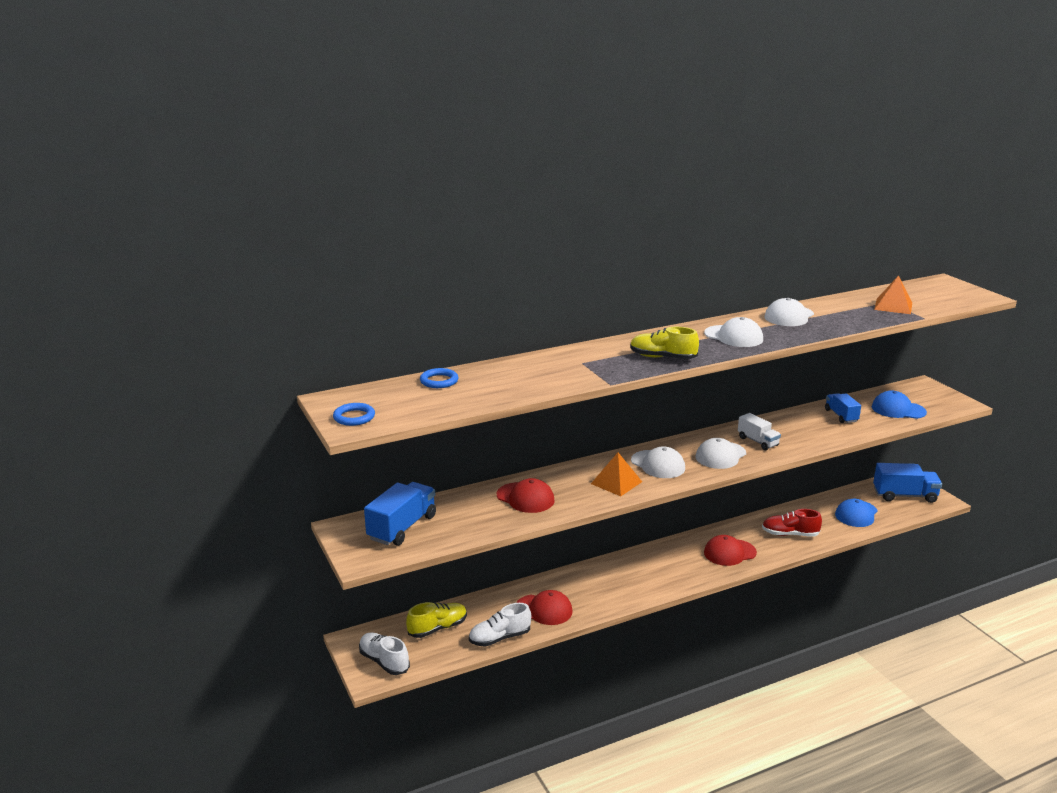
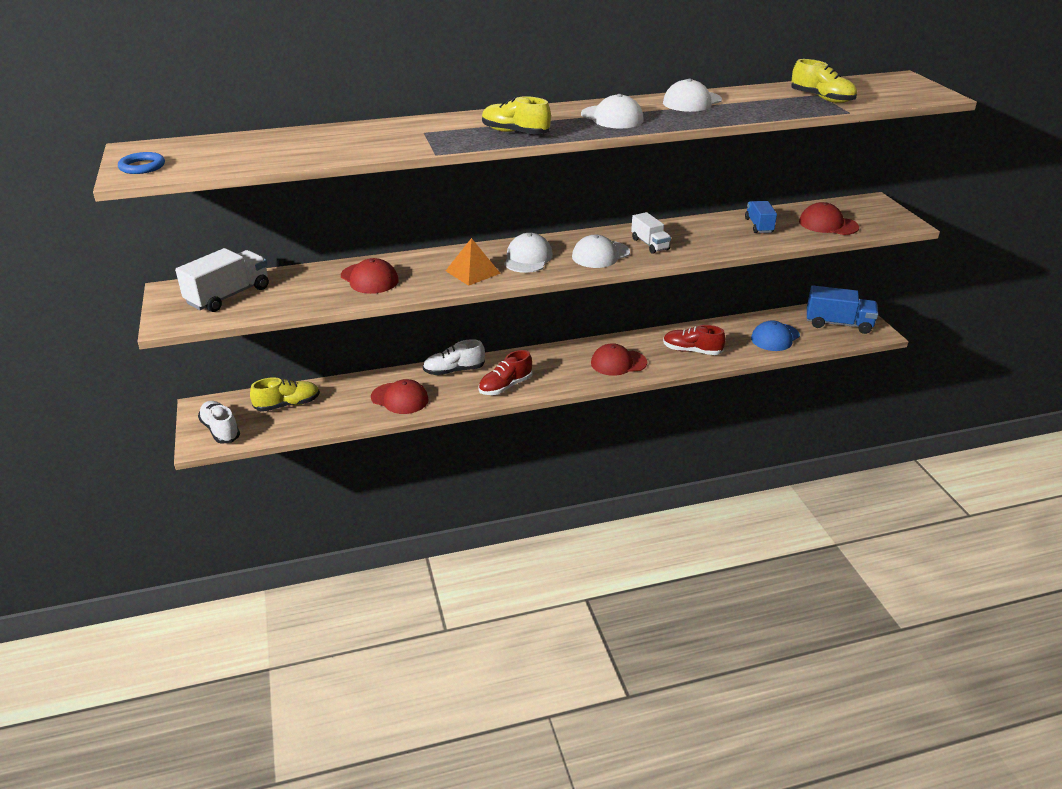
camera: 10 degrees right, 10 degrees up
(402, 527) = (228, 296): blue truck -> white truck
(439, 381) = (259, 139): blue ring -> none
(499, 638) = (342, 420): white shoe -> white shoe (454, 371)
(637, 587) = (505, 386): none -> red shoe
(658, 464) = (528, 258): white cap -> white cap turned 135 degrees counterclockwise
(893, 306) = (822, 99): orange pyramid -> yellow shoe
(898, 409) = (828, 224): blue cap -> red cap

